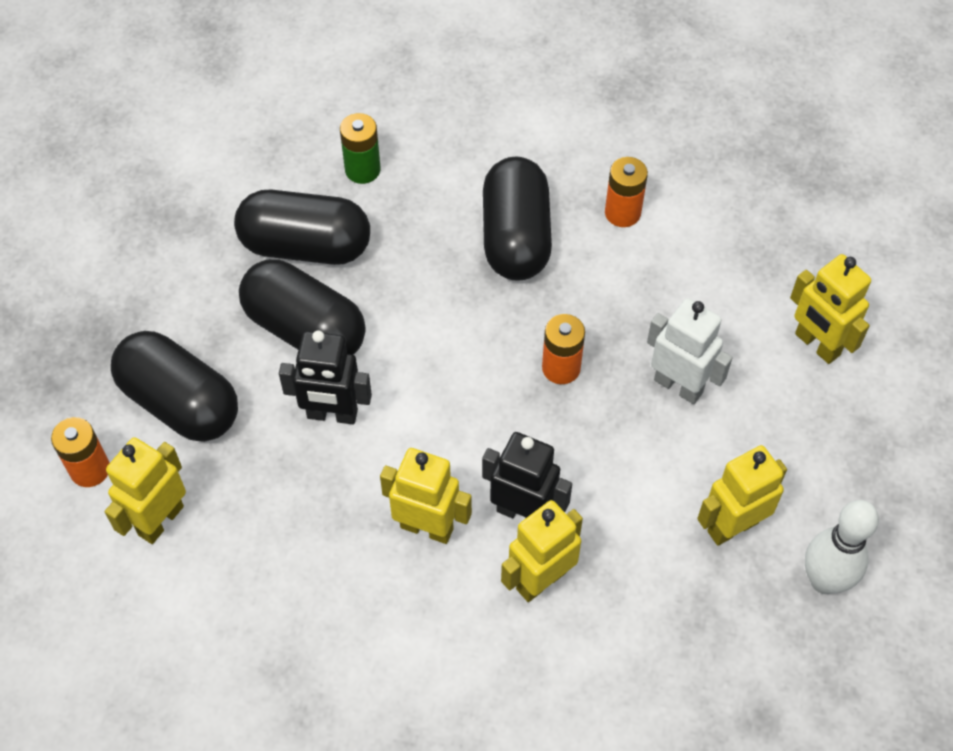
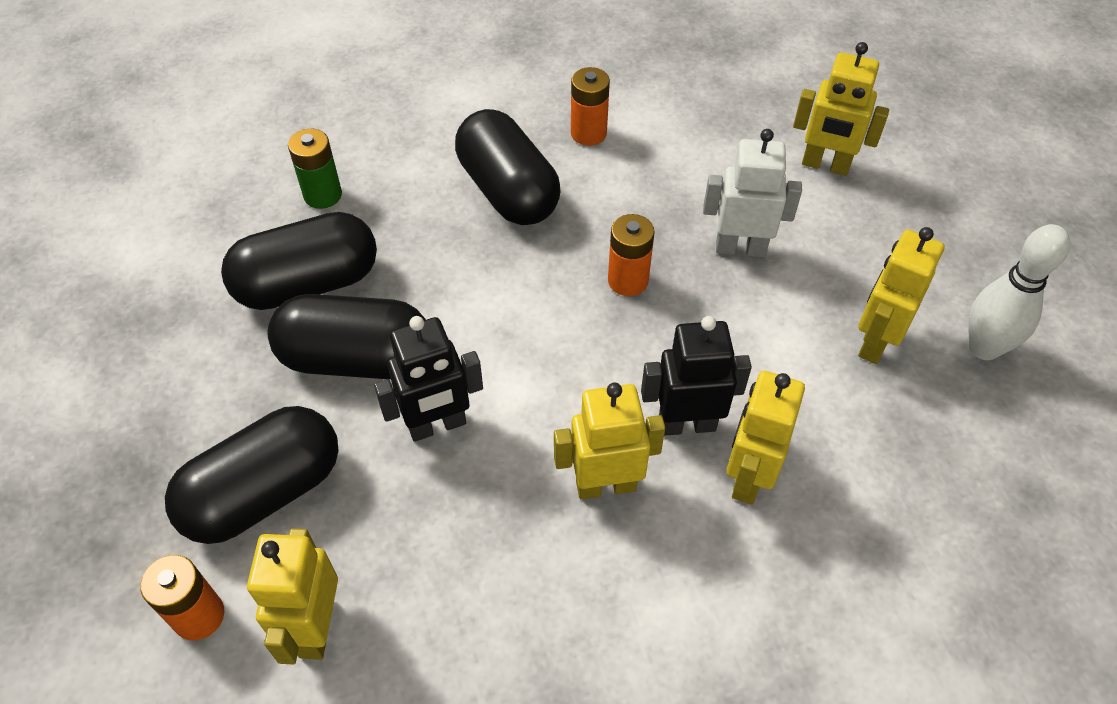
camera: 30 degrees left, 5 degrees down
(180, 402) = (264, 493): black capsule -> black capsule turned 45 degrees counterclockwise

